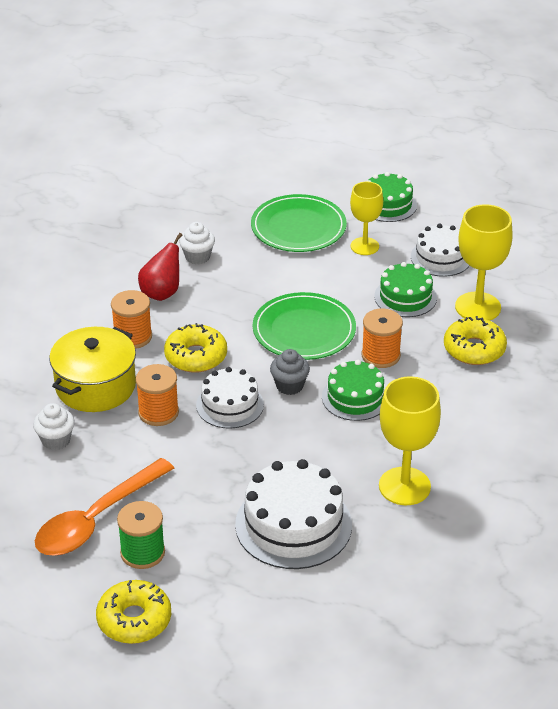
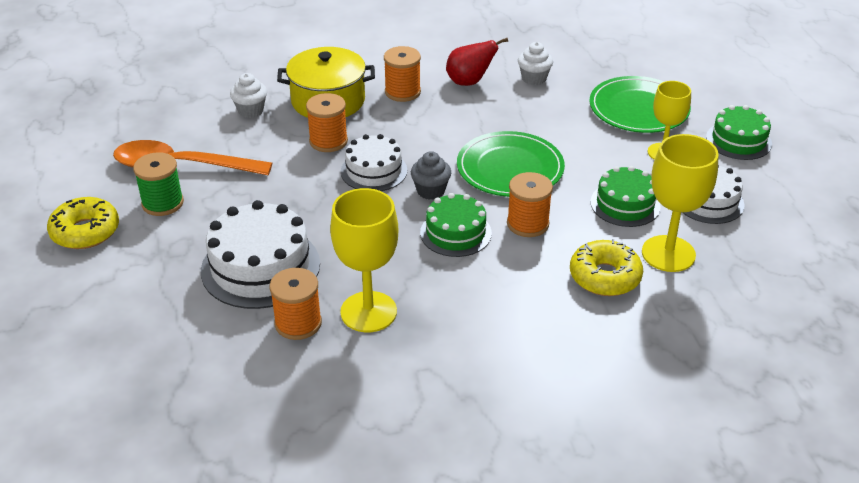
camera: 55 degrees right, 0 degrees up
(196, 356) = (413, 130): yellow donut -> none
(383, 531) = (298, 323): none -> orange spool

